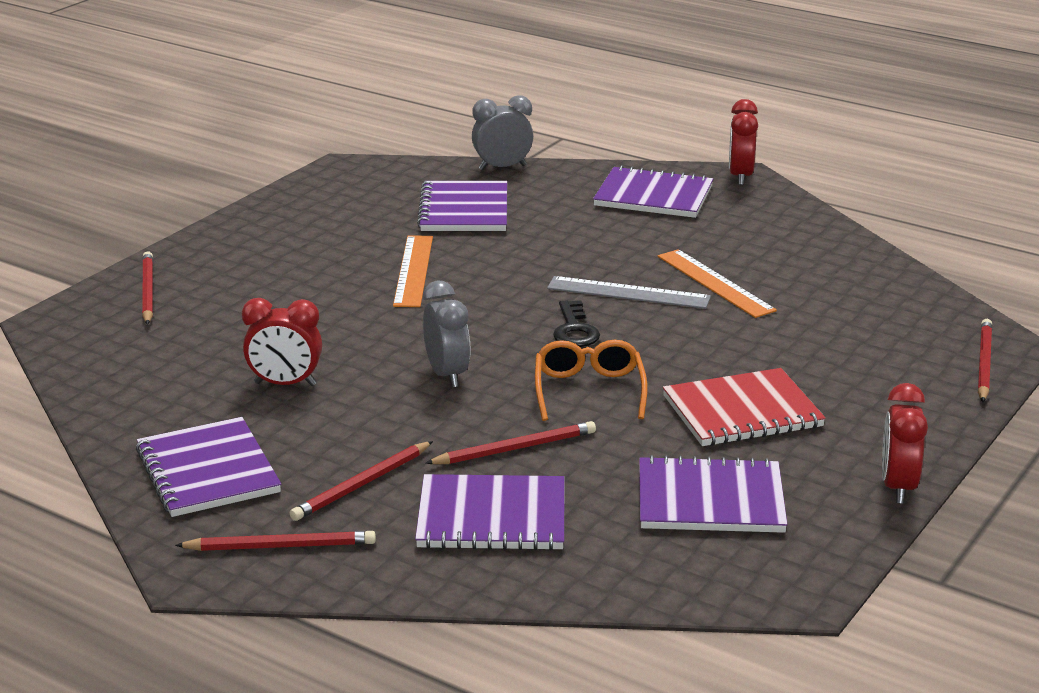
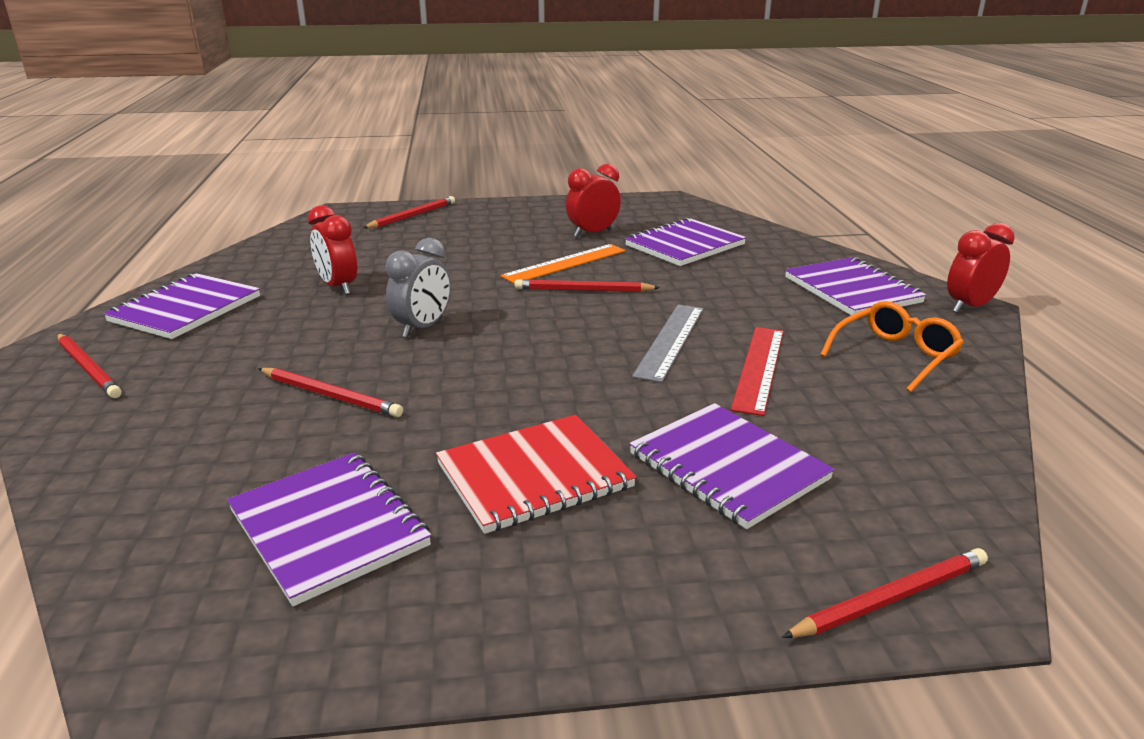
camera: 50 degrees right, 0 degrees up
(362, 485) = (210, 361): red pencil -> red pencil (583, 290)
(491, 517) = (198, 429): purple notebook -> purple notebook (728, 467)
(502, 167) = (773, 233): grey clock -> none
(574, 330) = (569, 344): black key -> none
(589, 390) = (472, 388): orange glasses -> orange glasses (895, 356)
(628, 293) = (670, 341): grey ruler -> grey ruler turned 45 degrees clockwise
(715, 283) = (759, 368): orange ruler -> red ruler
(742, 412) = (534, 476): red notebook -> red notebook turned 60 degrees counterclockwise
(898, 487) = (488, 655): red clock -> red clock (592, 233)

